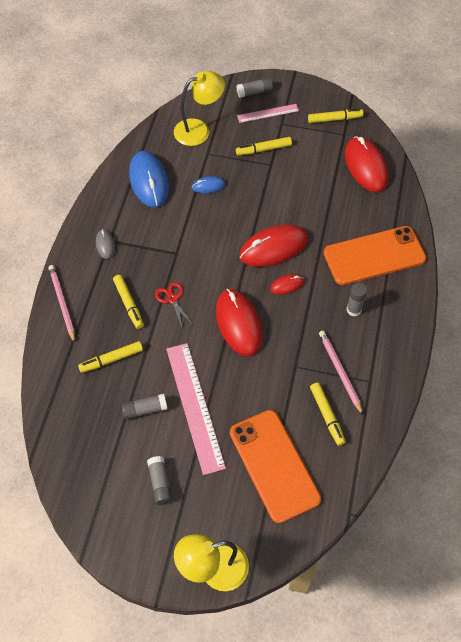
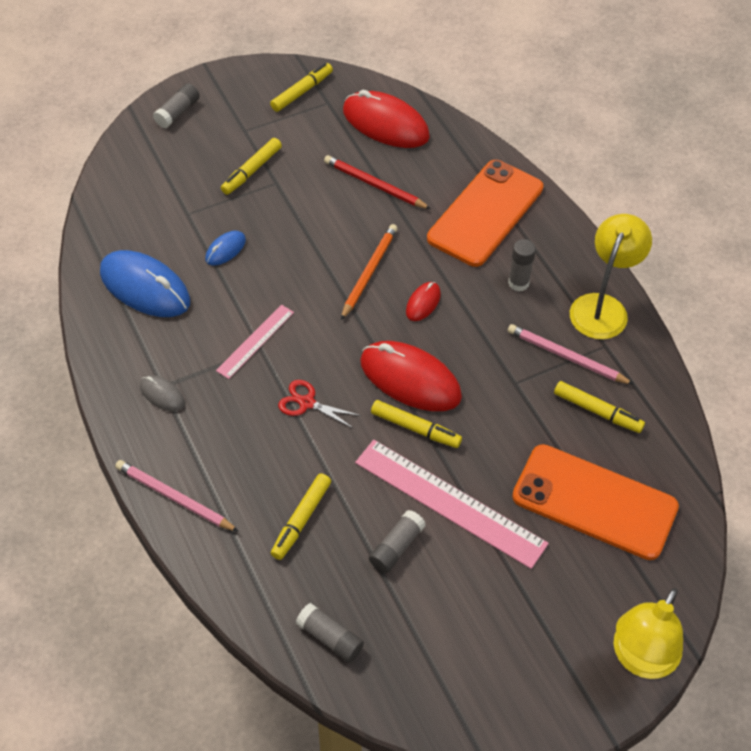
camera: 40 degrees left, 5 degrees down
(129, 304) = (259, 443): yellow marker -> yellow marker (415, 428)
(160, 483) = (493, 614): grey glue stick -> grey glue stick (330, 638)
(199, 130) = (150, 192): yellow lamp -> yellow lamp (603, 307)
(268, 113) = (217, 127): pink ruler -> pink ruler (255, 341)
(273, 248) = (369, 272): red mouse -> orange pencil
(324, 199) = (374, 185): none -> red pencil

